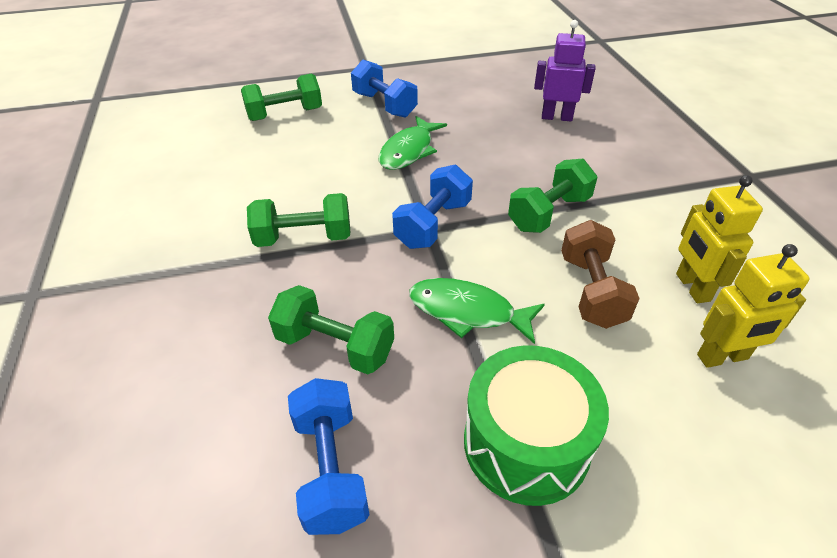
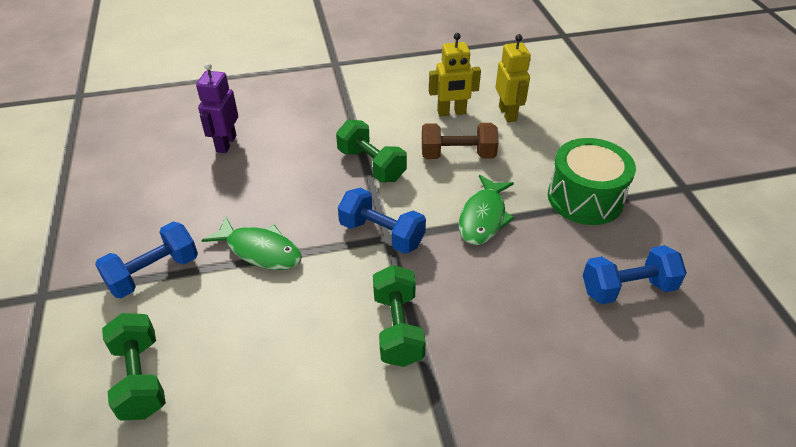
camera: 90 degrees left, 0 degrees up
(335, 346) = (527, 294): green dumbbell -> none

